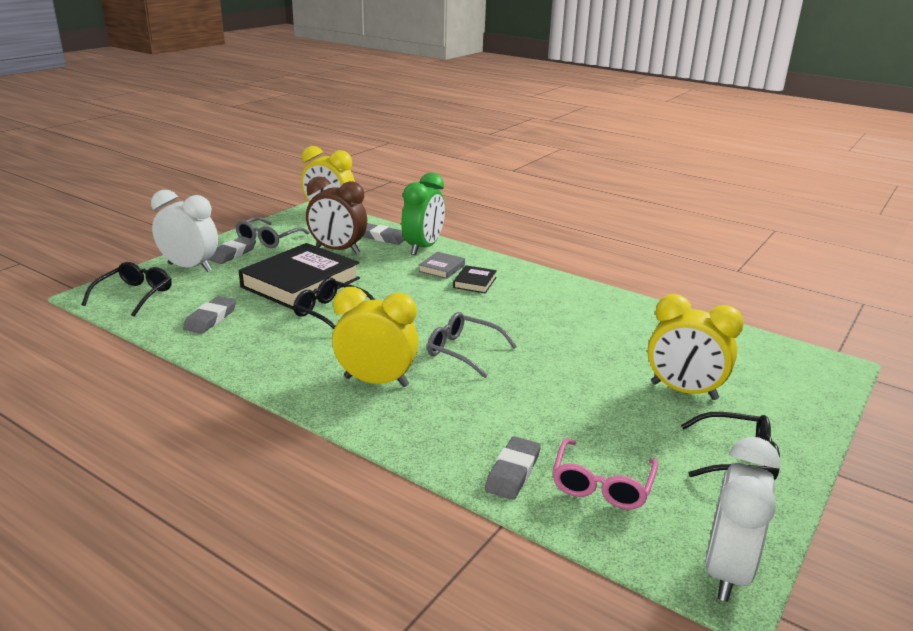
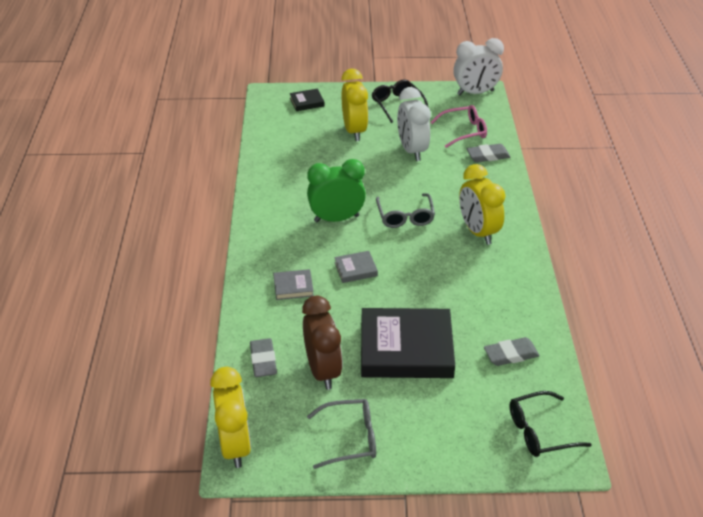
camera: 125 degrees left, 15 degrees up
(190, 267) = (462, 442): white clock -> white clock (412, 150)
(232, 254) = (406, 437): grey eraser -> none
(331, 313) = (430, 299): black glasses -> none
(423, 248) = (261, 320): green clock -> green clock (336, 218)
(423, 298) = (355, 269): none -> grey book
(475, 282) = (301, 257): black book -> black book (307, 102)

